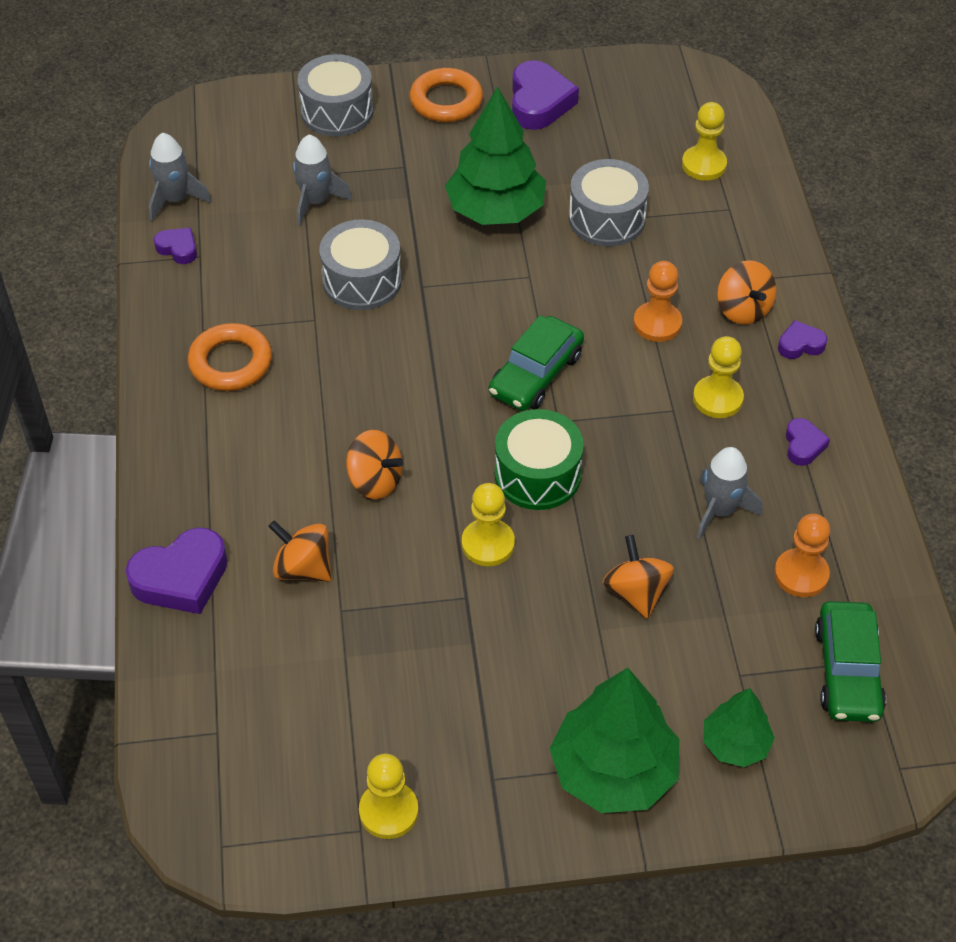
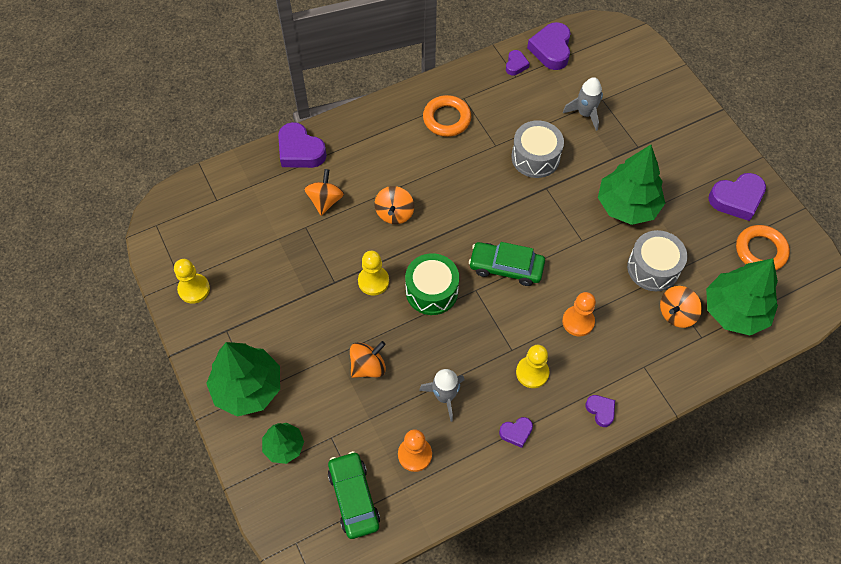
camera: 70 degrees right, 10 degrees up
(175, 200) = (551, 50): grey rocket -> purple heart
(337, 112) = (664, 97): grey drum -> none
(446, 101) = (707, 149): orange ring -> orange ring (760, 251)
(704, 165) = (734, 311): yellow pawn -> green tree
(743, 309) = (614, 368): orange spinning top -> orange spinning top (676, 313)
(847, 671) = (354, 497): green car -> green car turned 90 degrees clockwise

